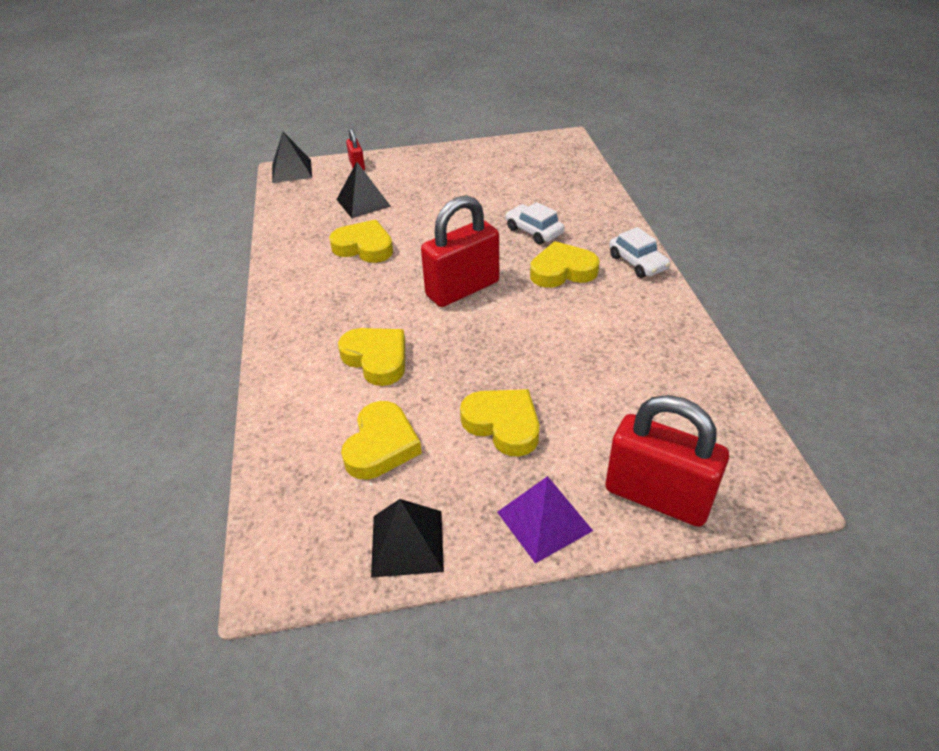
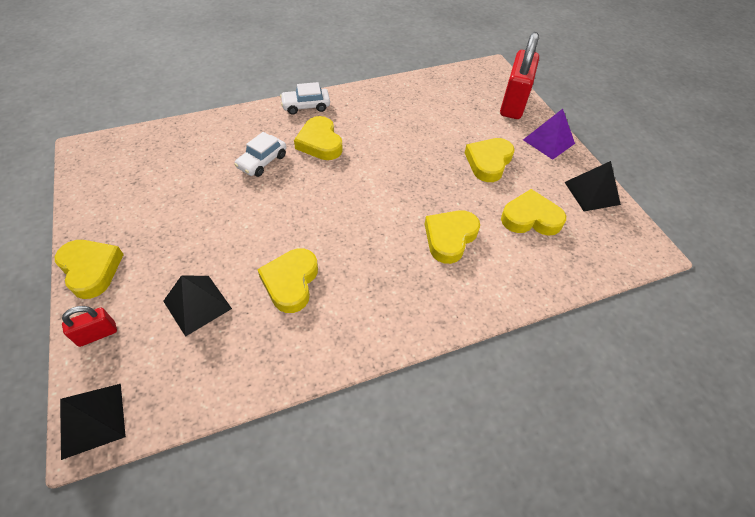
camera: 105 degrees left, 10 degrees up
(418, 157) = (91, 270): none -> yellow heart
(462, 289) = (351, 198): red padlock -> none
(637, 262) = (306, 106): white car -> white car turned 150 degrees counterclockwise

